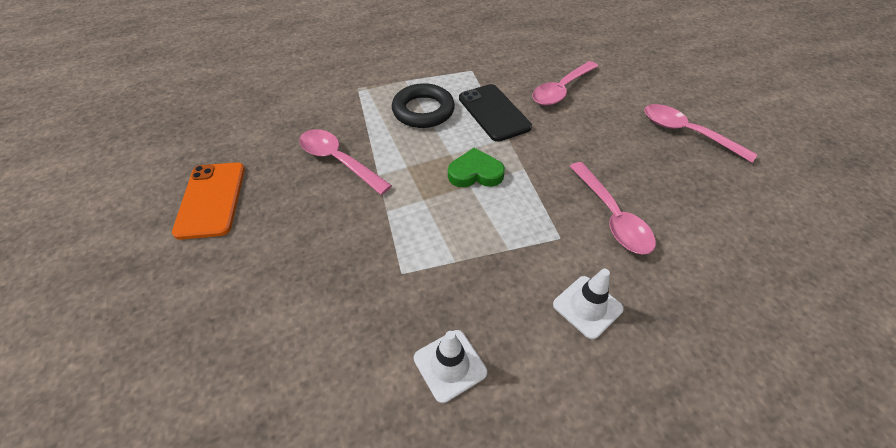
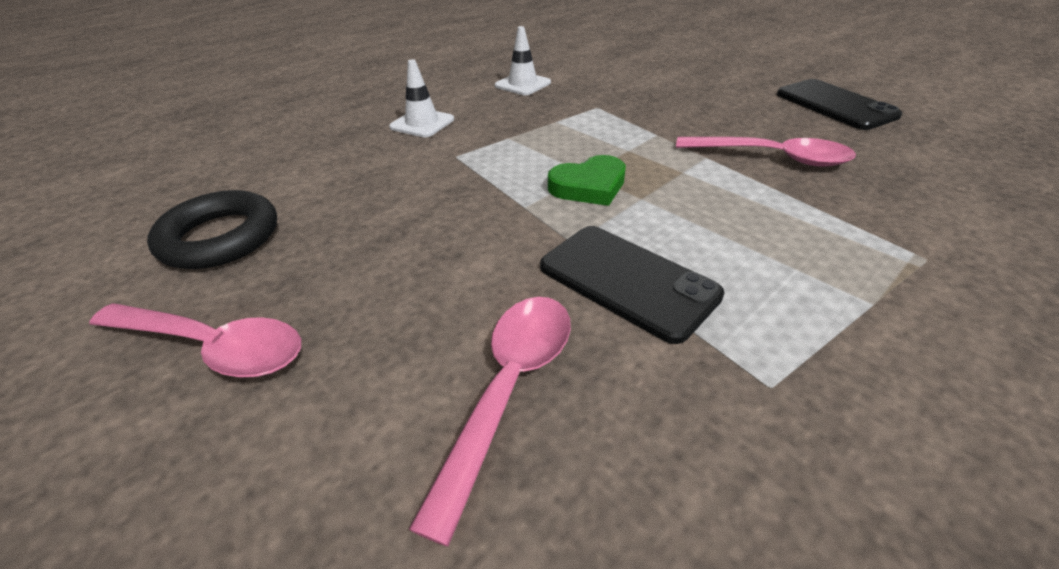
camera: 160 degrees right, 10 degrees down
(211, 200) = (835, 105): orange phone -> black phone
(423, 110) = (754, 249): black ring -> black ring (220, 237)
(612, 216) = (393, 185): pink spoon -> none

